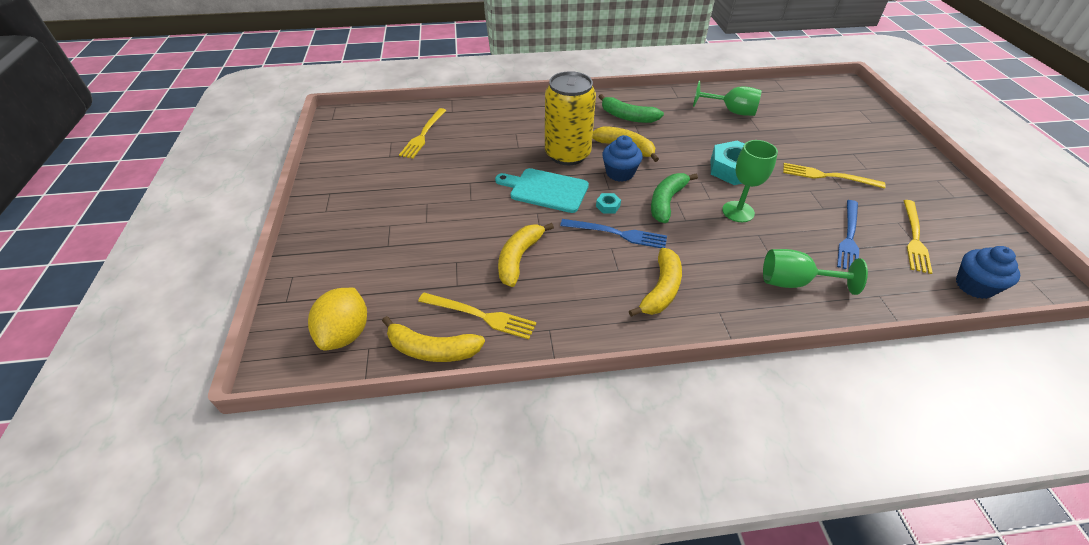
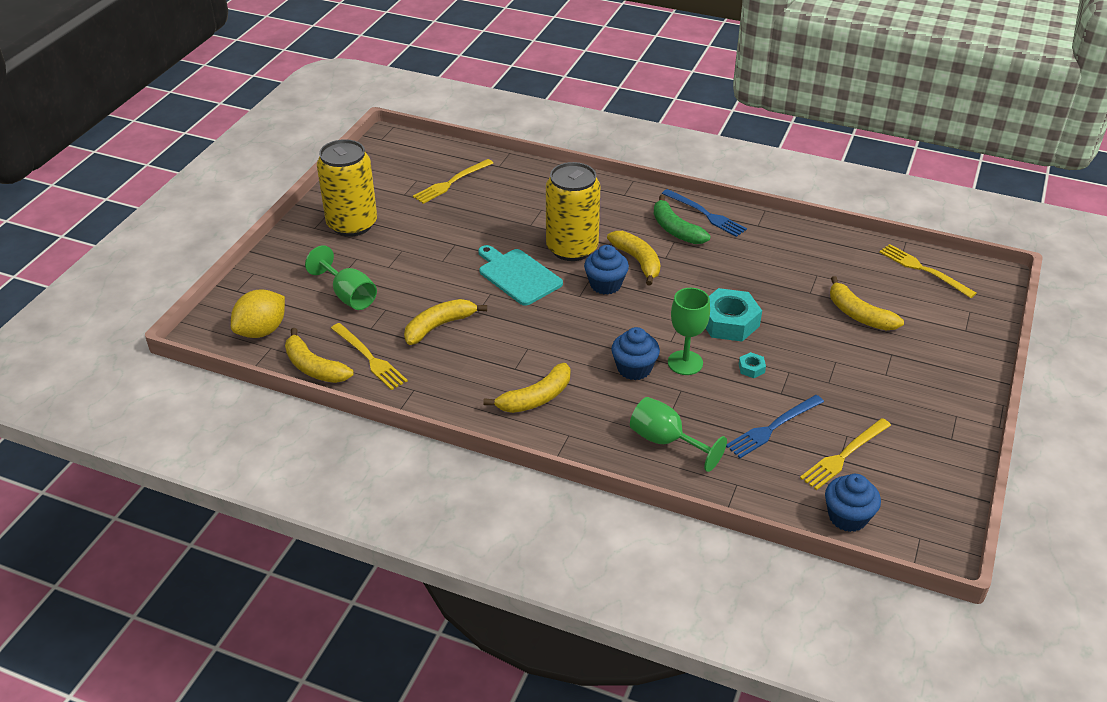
camera: 30 degrees right, 5 degrees down
(361, 196) = (352, 224): none -> yellow can
(608, 206) = (561, 311): turquoise nut -> turquoise nut (751, 368)
(617, 234) = (545, 338): blue fork -> blue fork (705, 214)
(666, 202) = (623, 328): green banana -> none
(708, 231) = (634, 368): none -> blue cupcake
(731, 111) = (802, 261): green goblet -> green goblet (348, 295)
(804, 134) = (858, 315): none -> yellow banana
(828, 176) = (828, 366): yellow fork -> yellow fork (923, 270)

